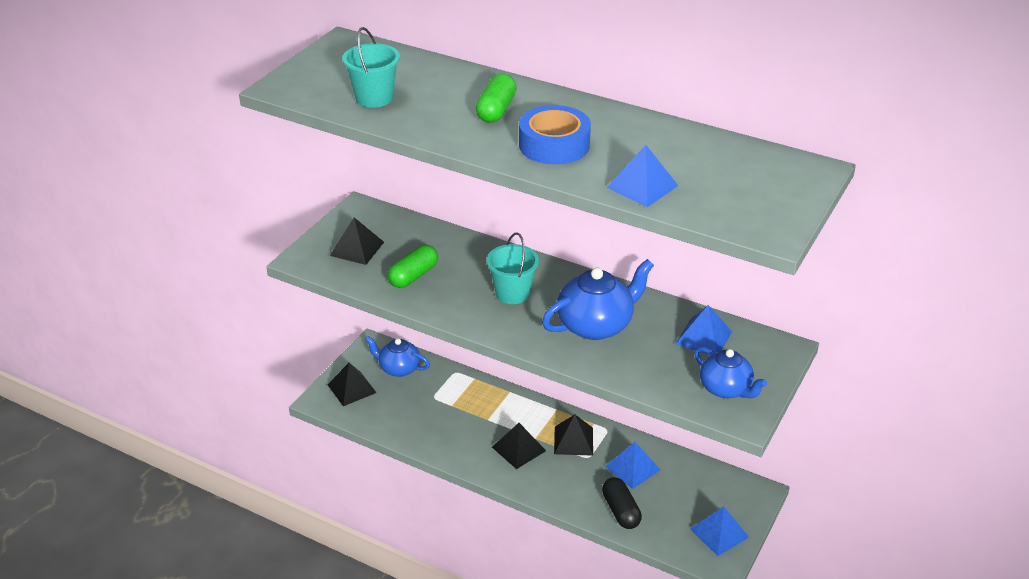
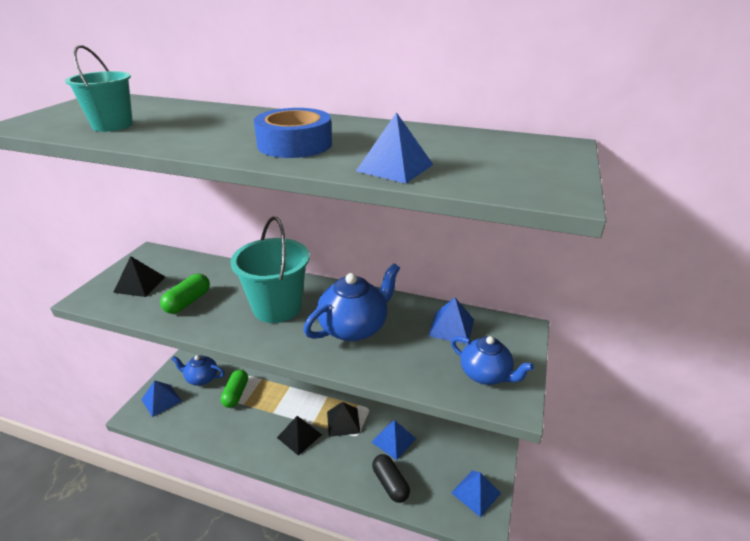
camera: 10 degrees left, 5 degrees down
(351, 388) = (161, 400): black pyramid -> blue pyramid
(496, 110) = (236, 126): green capsule -> green capsule (236, 394)
(512, 293) = (277, 307): turquoise bucket -> turquoise bucket, size x1.59

